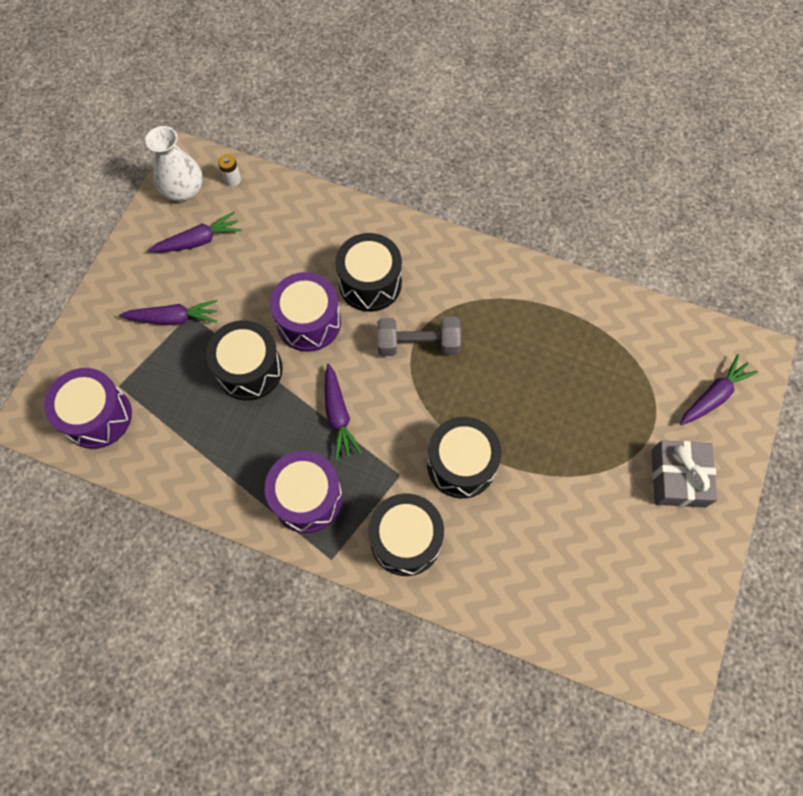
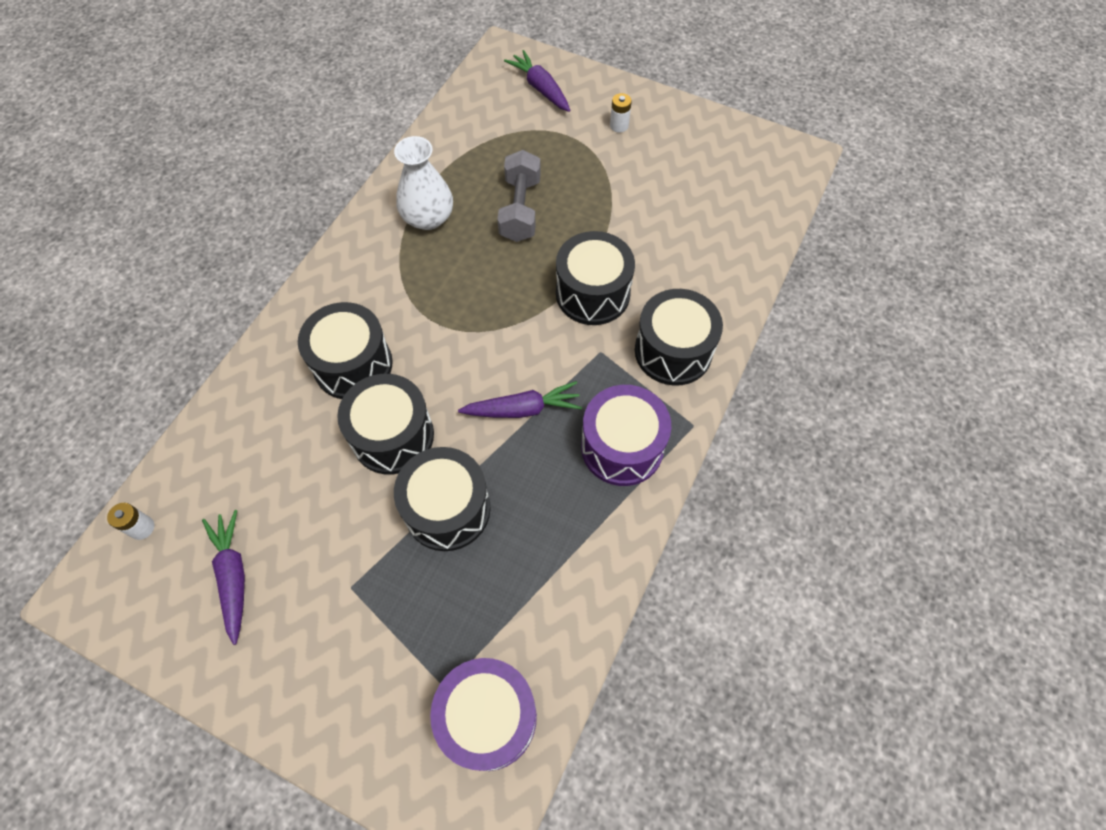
camera: 85 degrees left, 5 degrees down
(173, 318) = (352, 610): purple carrot -> none
(183, 190) = (136, 599): white vase -> white vase (428, 218)
(309, 322) = (393, 436): purple drum -> black drum
(418, 344) = (444, 321): grey dumbbell -> grey dumbbell (520, 209)
(678, 478) = (619, 126): grey gift -> white battery

